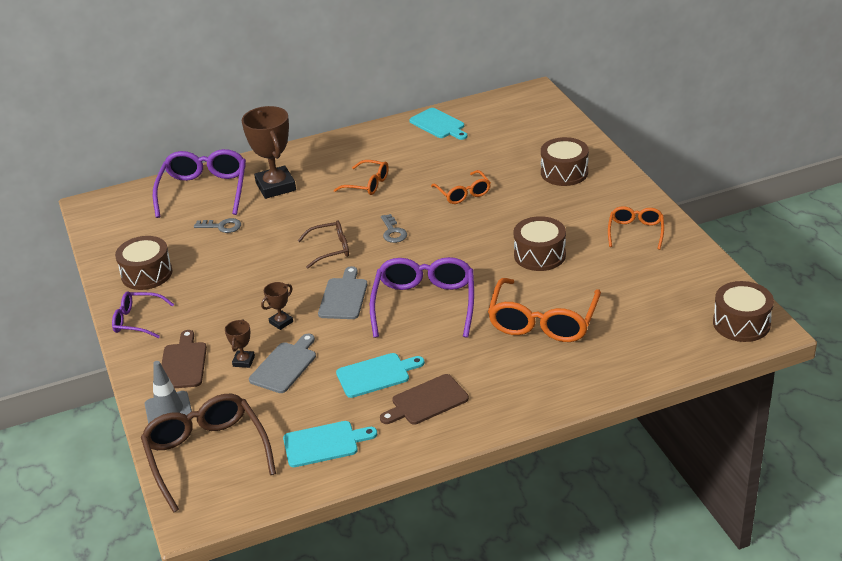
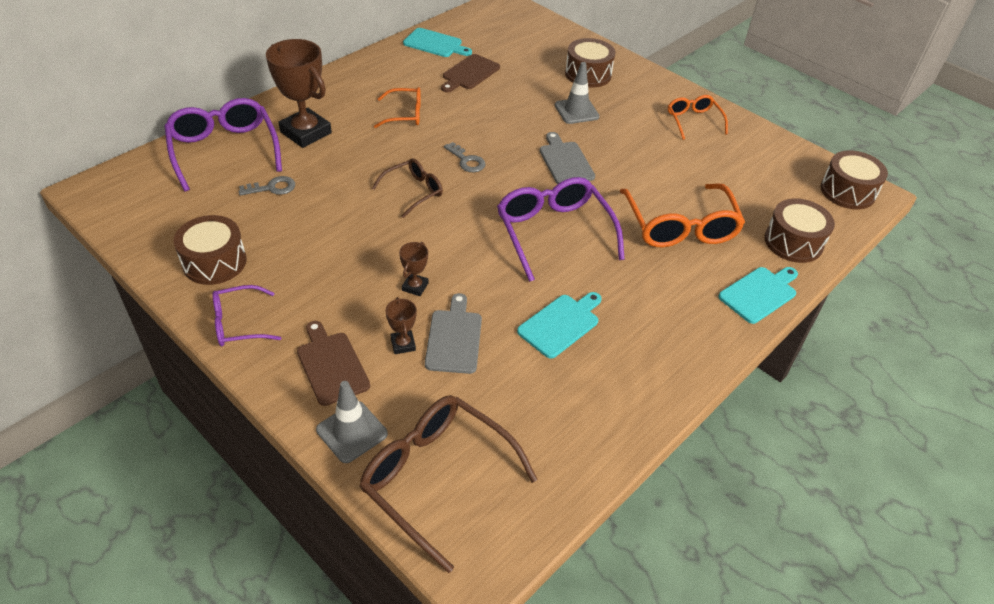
camera: 30 degrees left, 10 degrees up
(324, 443) = (563, 423): turquoise cutting board -> turquoise cutting board (759, 293)
(343, 297) = (464, 242): grey cutting board -> grey cutting board (565, 161)
(427, 401) = (634, 341): brown cutting board -> brown cutting board (469, 73)
(463, 193) = (509, 109): orange glasses -> none
(526, 205) = (576, 111): none -> grey traffic cone
(539, 255) = (626, 159): brown drum -> brown drum (793, 242)

